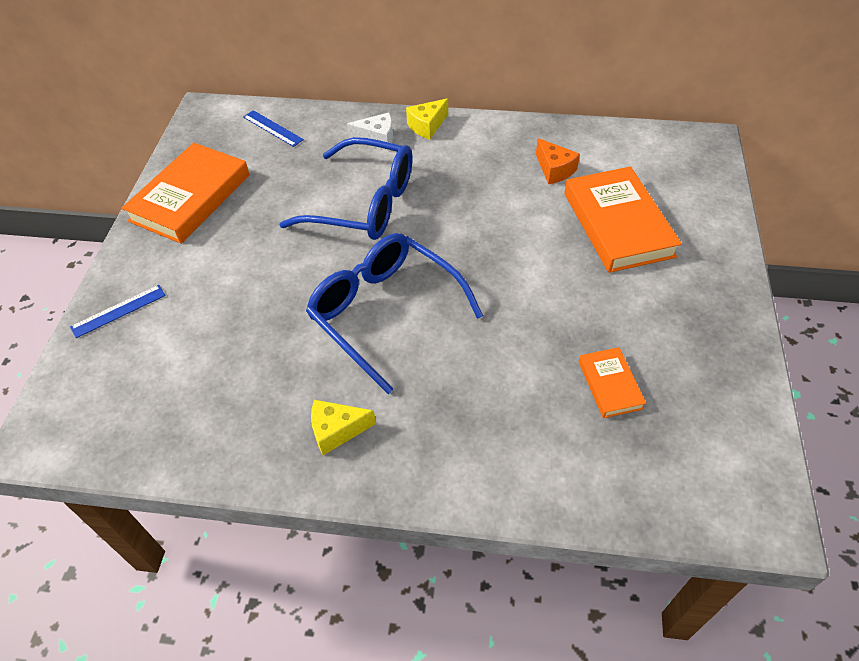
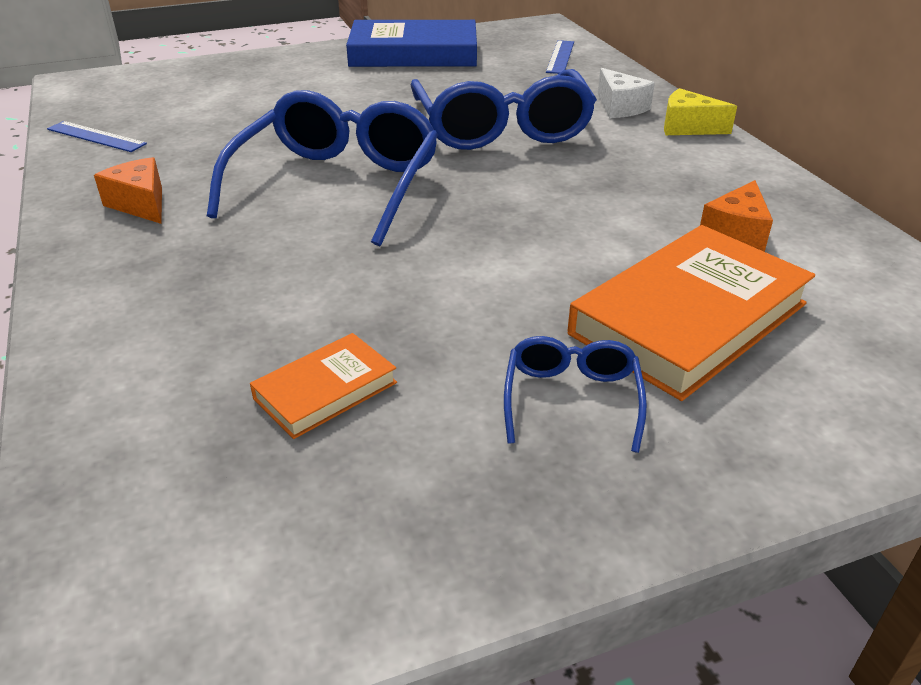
camera: 60 degrees right, 15 degrees down
(118, 311) = (241, 68): blue ruler -> blue ruler (96, 136)
(190, 198) = (413, 53): orange book -> blue book
(337, 430) = (141, 204): yellow cheese -> orange cheese
(659, 293) = (571, 400): none -> blue glasses

